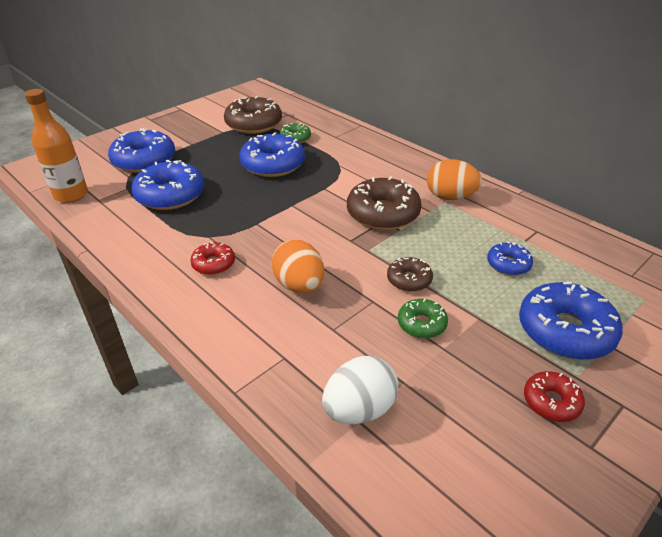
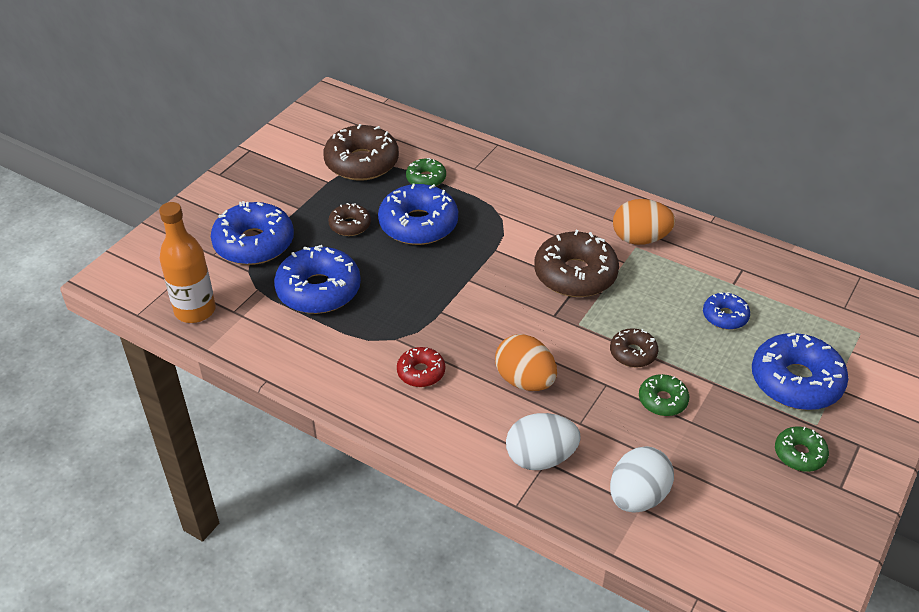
camera: 15 degrees left, 5 degrees up
(221, 158) = (350, 225): none -> brown donut
(280, 353) = (540, 458): none -> white egg
(551, 402) = (799, 454): red donut -> green donut

